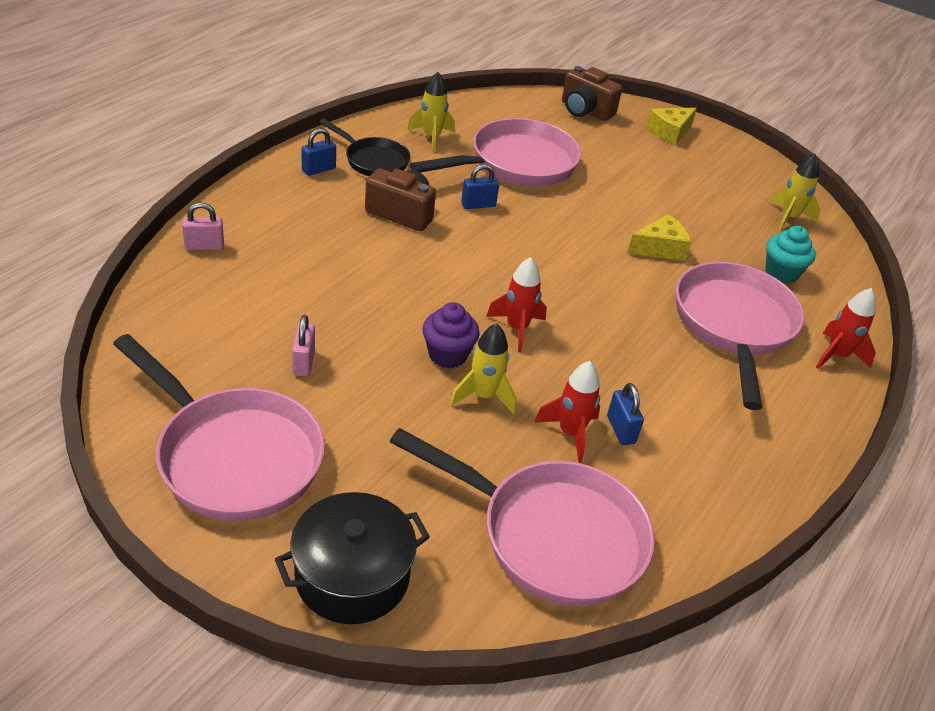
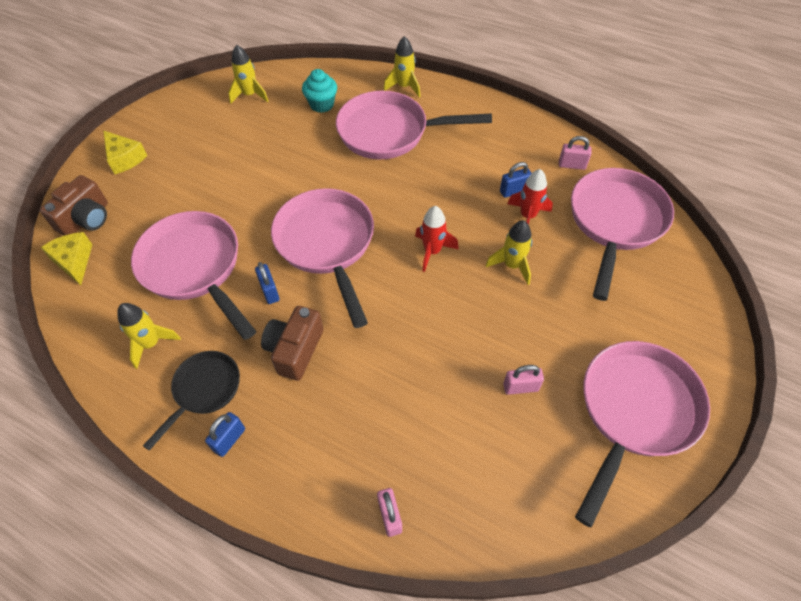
camera: 90 degrees left, 15 degrees up
(318, 170) = (229, 439): blue padlock -> blue padlock turned 75 degrees clockwise
(352, 576) = (694, 318): black pot -> none
(447, 355) = (477, 291): purple cupcake -> none
(537, 249) = (327, 244): none -> pink pan
(660, 248) = (307, 168): yellow cheese -> yellow cheese (74, 261)
(679, 515) = (572, 165): none -> pink padlock
(836, 356) = (404, 87): red rocket -> yellow rocket

